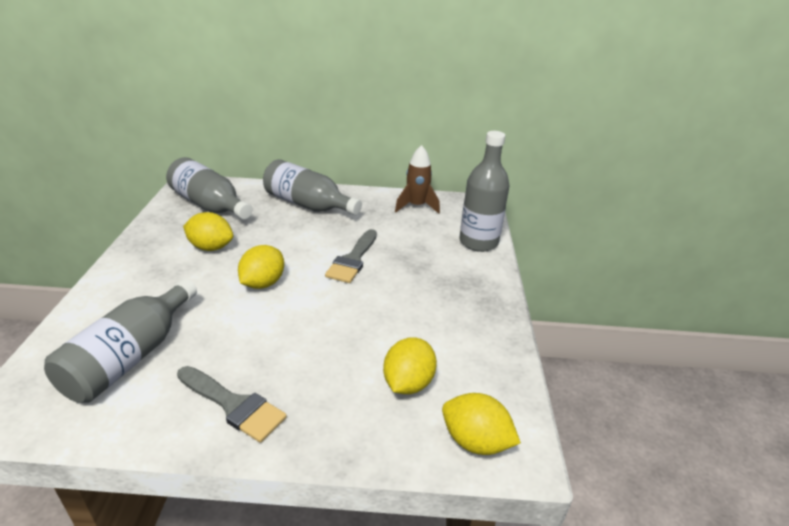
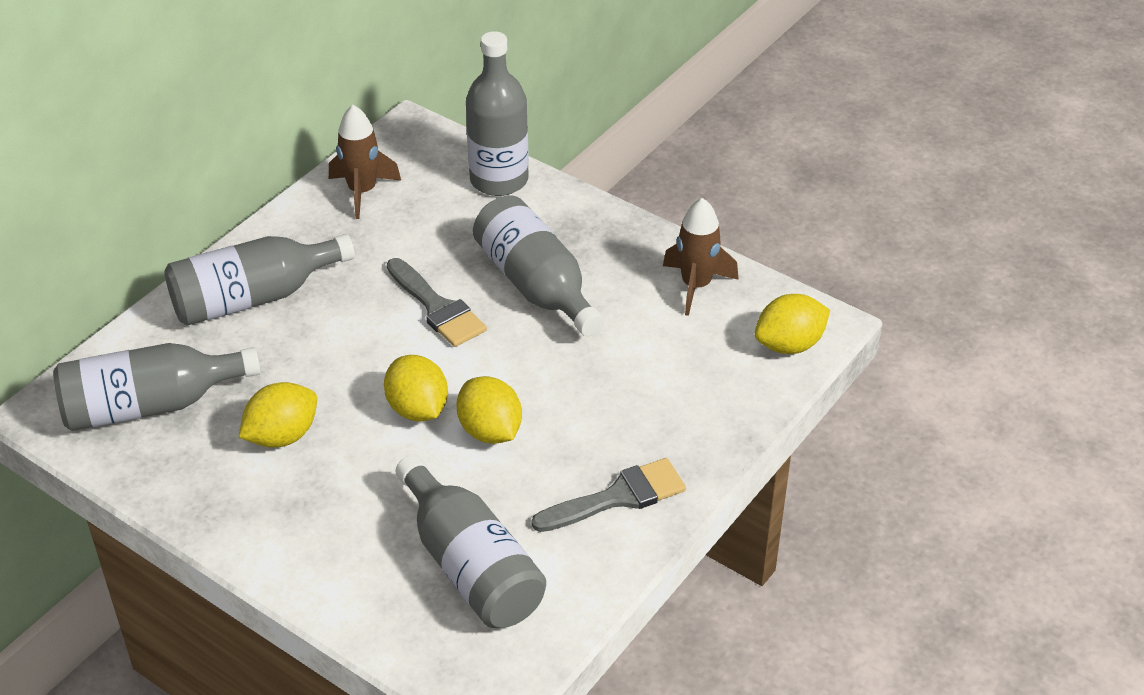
camera: 55 degrees left, 10 degrees up
(408, 287) = (536, 285): none -> grey bottle
(408, 383) = (687, 356): yellow lemon -> yellow lemon (490, 431)
(482, 359) = (696, 286): none -> brown rocket

